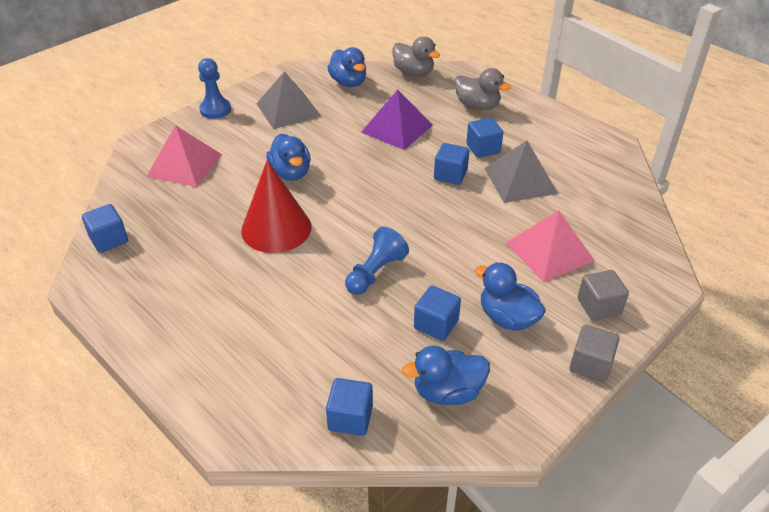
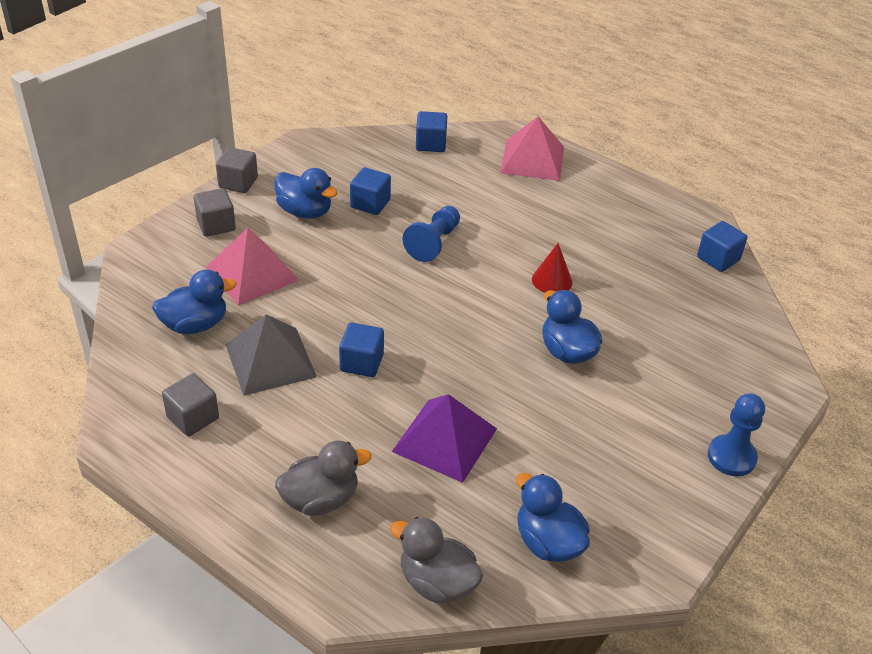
camera: 170 degrees right, 0 degrees up
(185, 165) = (706, 354): pink pyramid -> pink pyramid (532, 159)
(276, 228) = (552, 280): red cone -> red cone, size x0.53
(288, 109) = (621, 466): grey pyramid -> none
(447, 392) = (358, 161): blue duck -> blue duck (195, 325)
(477, 106) = (320, 499): grey duck -> grey duck turned 135 degrees clockwise
(483, 148) = (316, 410): blue cube -> none
(568, 149) = (193, 417): none -> grey cube

